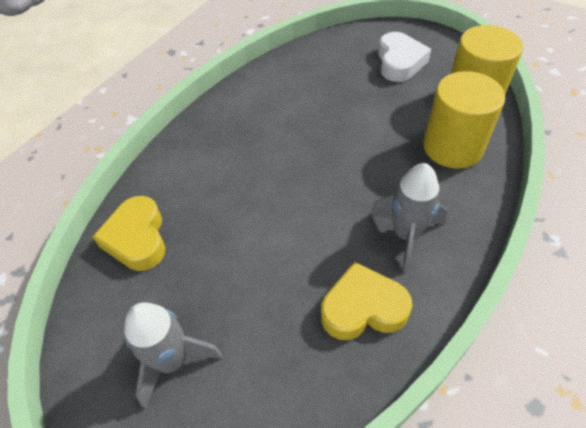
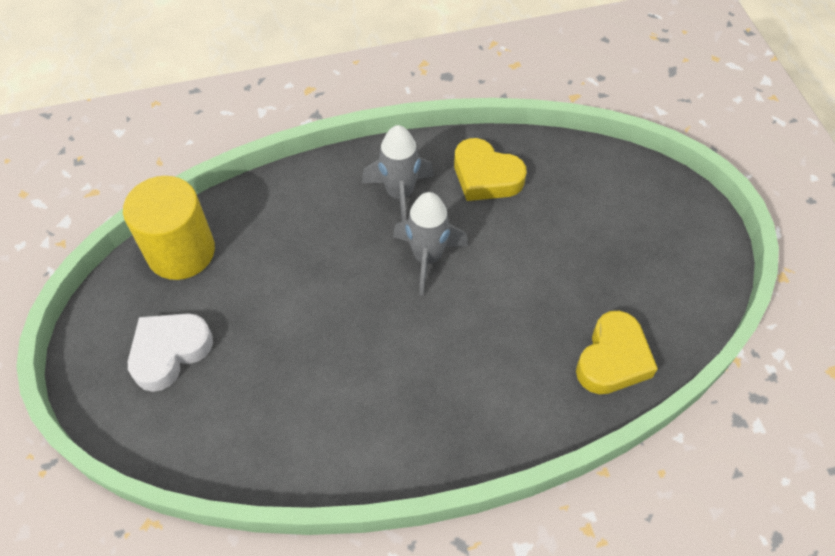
camera: 140 degrees left, 5 degrees up
(172, 361) = (643, 240): grey rocket -> grey rocket (427, 258)
(452, 147) = (270, 225): yellow cylinder -> none

